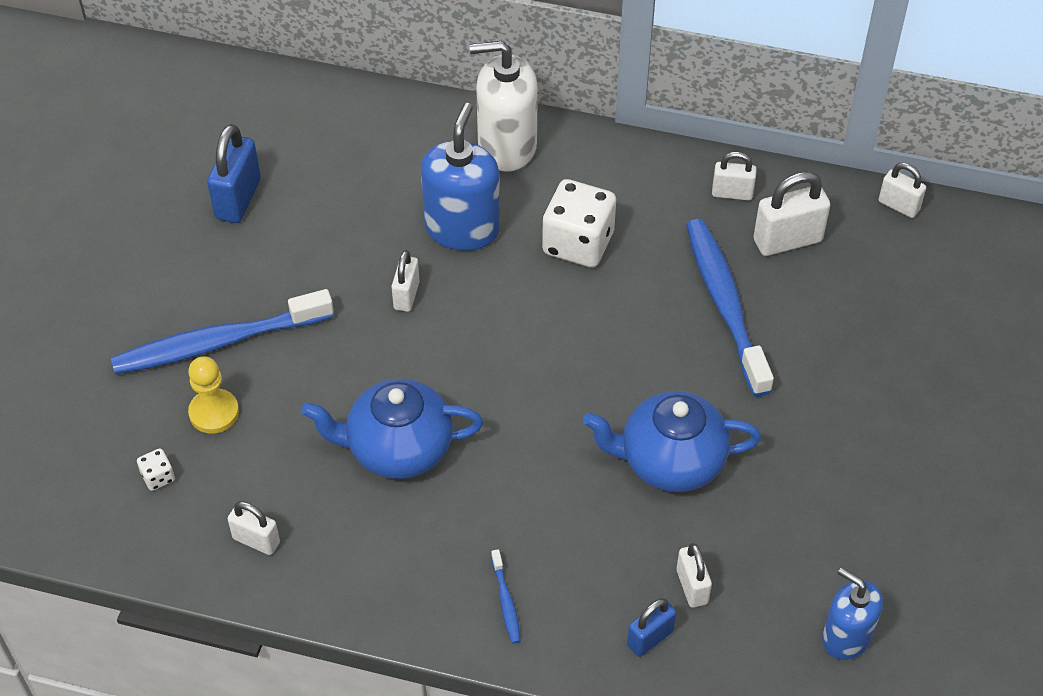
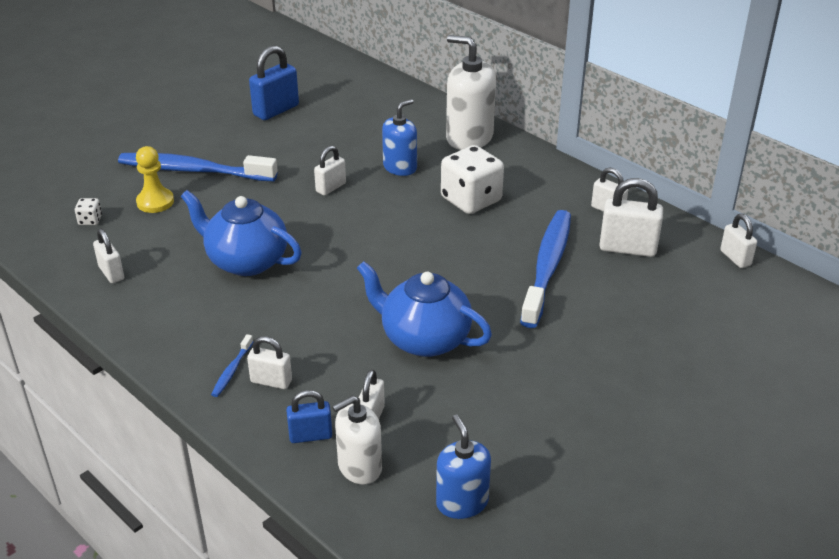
camera: 30 degrees right, 15 degrees down
(462, 228) = (400, 167): blue soap dispenser -> blue soap dispenser, size x0.64
(558, 594) = (271, 381): none -> white padlock
(724, 649) = (359, 467): none -> white soap dispenser

